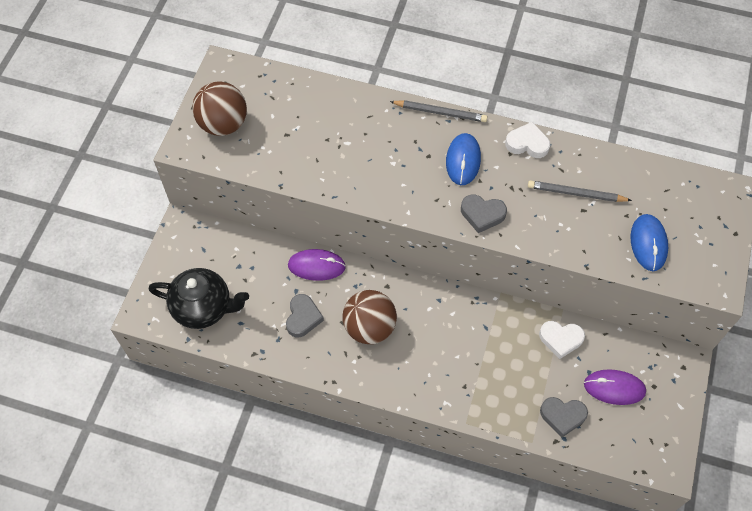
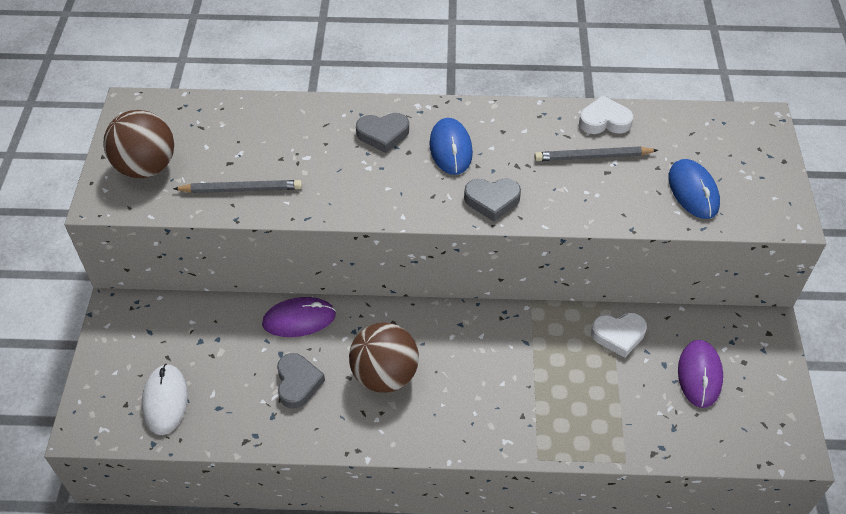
camera: 15 degrees left, 10 degrees down
(203, 307) = (165, 400): black teapot -> white mouse
(440, 112) = (408, 105): grey pencil -> grey pencil (241, 189)
(527, 143) = (519, 117): white heart -> white heart (604, 121)
(562, 416) = (651, 422): grey heart -> grey heart (383, 134)
(614, 388) = (699, 375): purple mouse -> purple mouse turned 75 degrees counterclockwise

